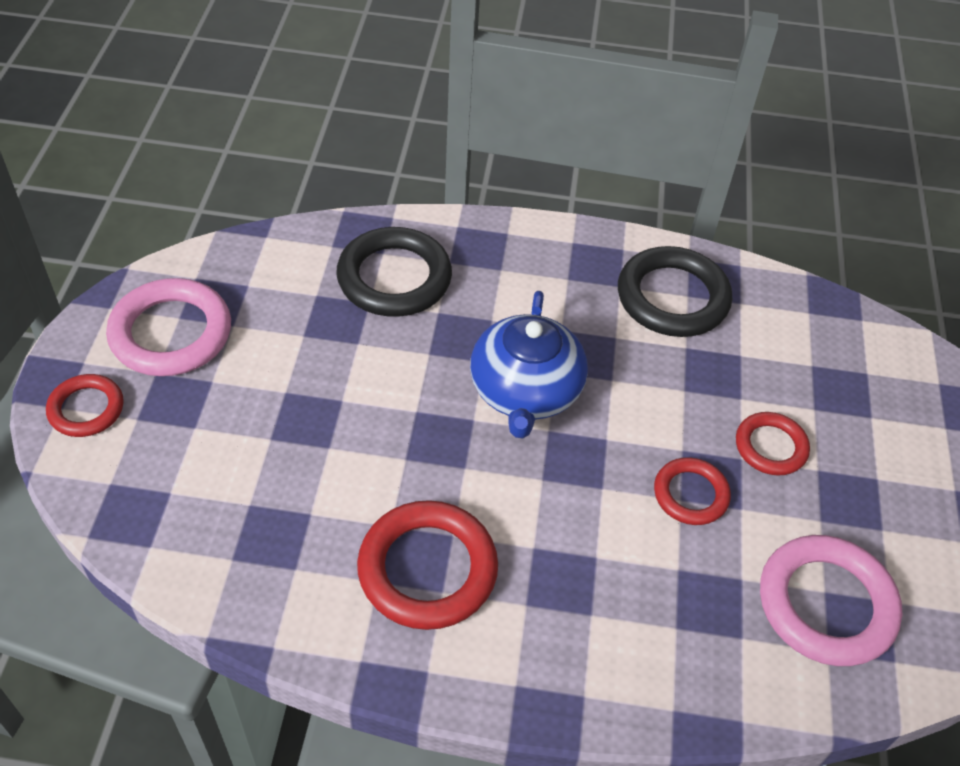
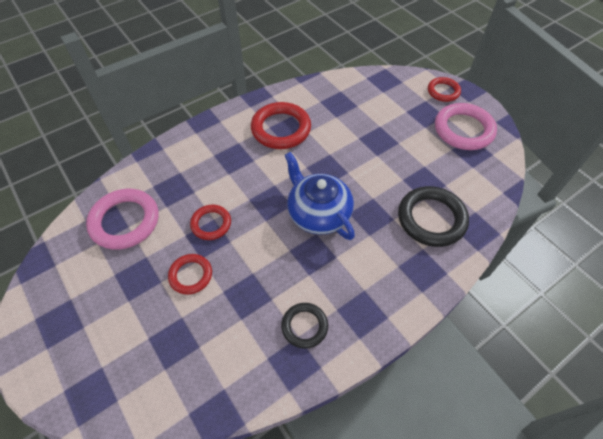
camera: 140 degrees right, 5 degrees up
(672, 297) = (304, 326): black ring -> black ring, size x0.58

